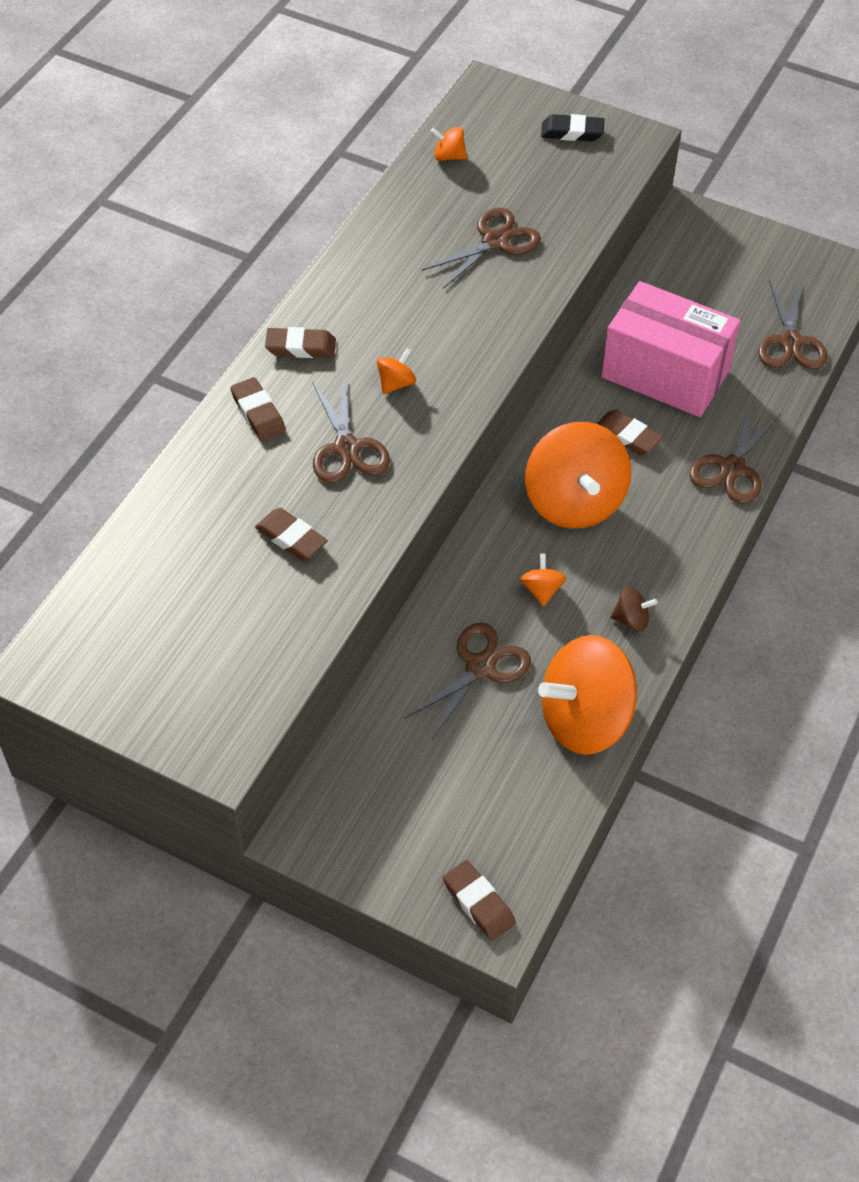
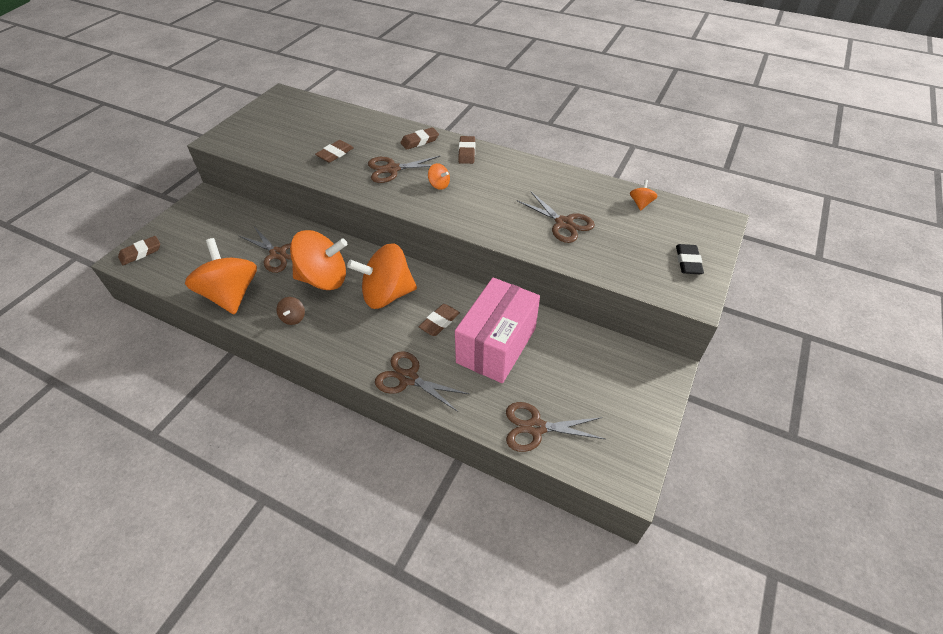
camera: 90 degrees right, 5 degrees down
(541, 590) = (323, 279): orange spinning top -> orange spinning top, size x2.43

